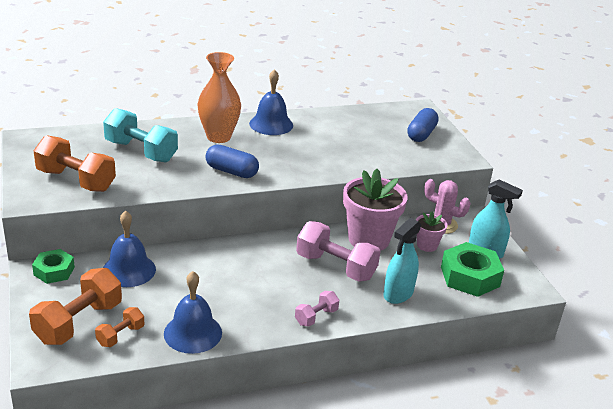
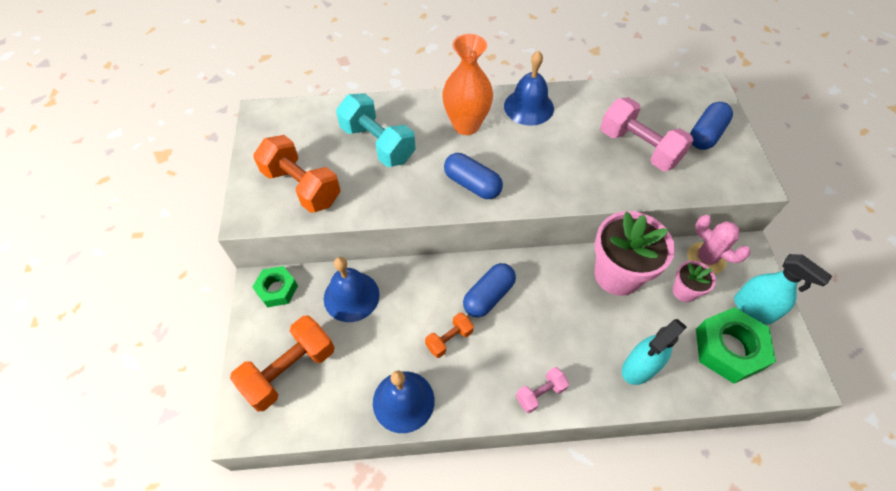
camera: 15 degrees right, 25 degrees up
(120, 336) = (329, 395): orange dumbbell -> orange dumbbell (449, 339)
(257, 260) = (488, 296): none -> blue capsule
(335, 267) = (573, 315): pink dumbbell -> pink dumbbell (639, 148)

